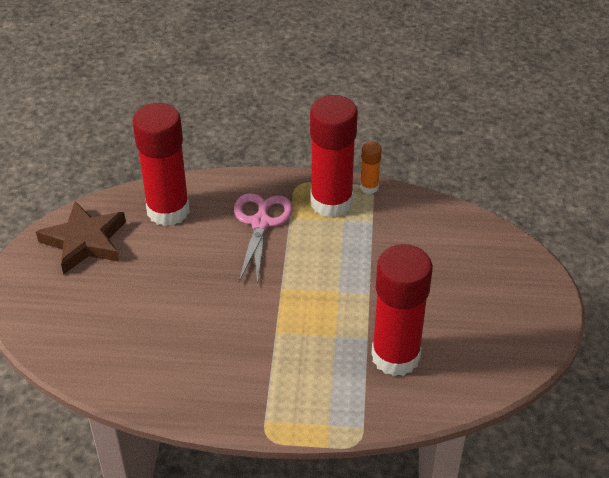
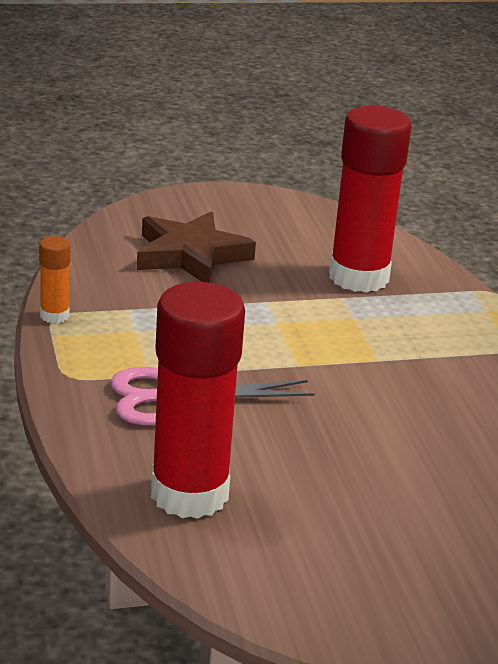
camera: 110 degrees left, 15 degrees down
(84, 241) = (311, 573): brown star -> brown star (191, 255)
(331, 203) = (102, 343): red glue stick -> none

